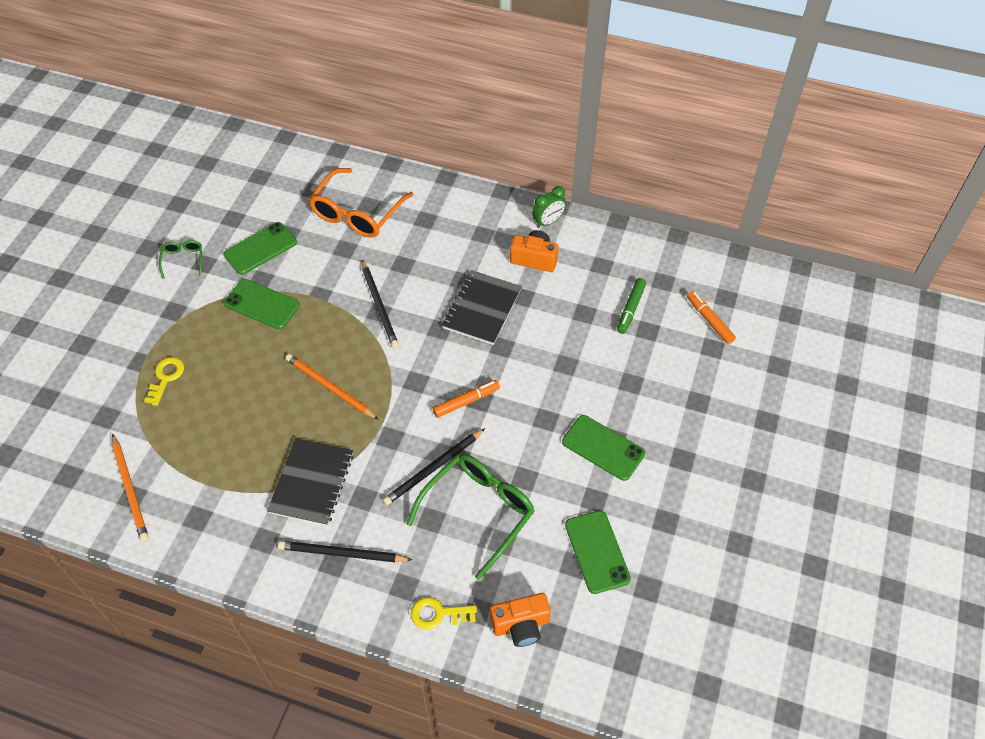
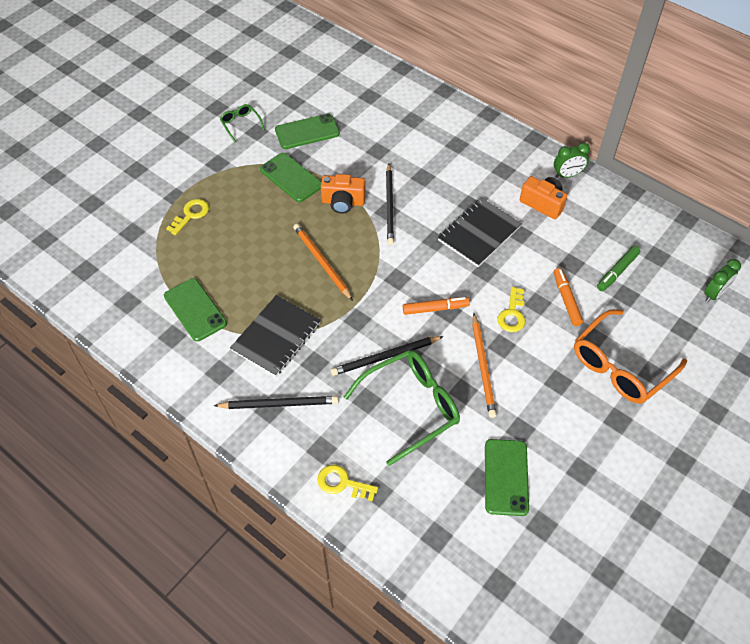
camera: 20 degrees right, 0 degrees up
(130, 489) = (128, 296): orange pencil -> orange pencil (483, 367)
(183, 260) = (240, 124): green glasses -> green glasses turned 45 degrees counterclockwise
(342, 553) = (279, 404): black pencil -> black pencil turned 150 degrees clockwise
(357, 213) = (399, 124): orange glasses -> orange glasses (620, 366)
(521, 625) = (412, 518): orange camera -> orange camera (343, 202)
(544, 383) = (512, 314): none -> yellow key
(603, 448) = (545, 387): green phone -> green phone (195, 310)
(709, 321) = (690, 303): orange marker -> orange marker (566, 300)
(728, 304) = (714, 294): none -> green clock

